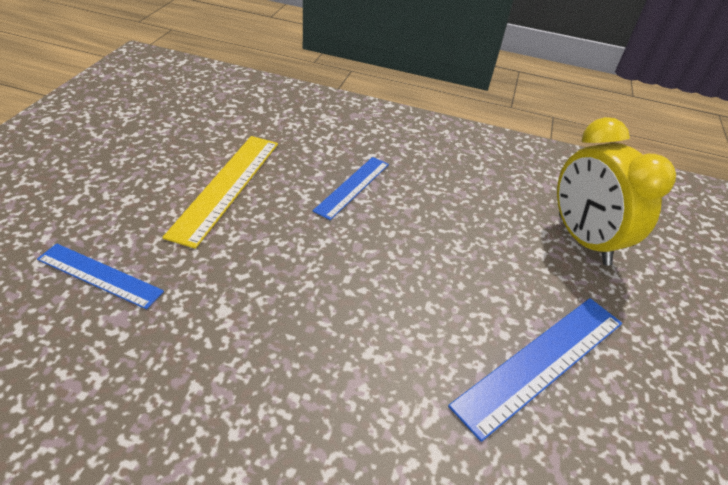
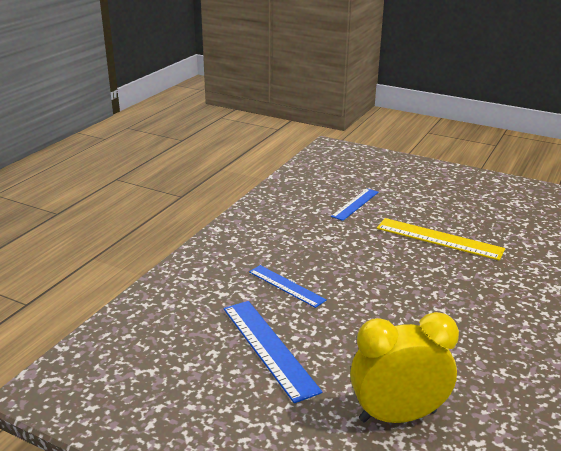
camera: 105 degrees right, 15 degrees down
(352, 187) = (451, 291): blue ruler -> blue ruler (286, 286)

